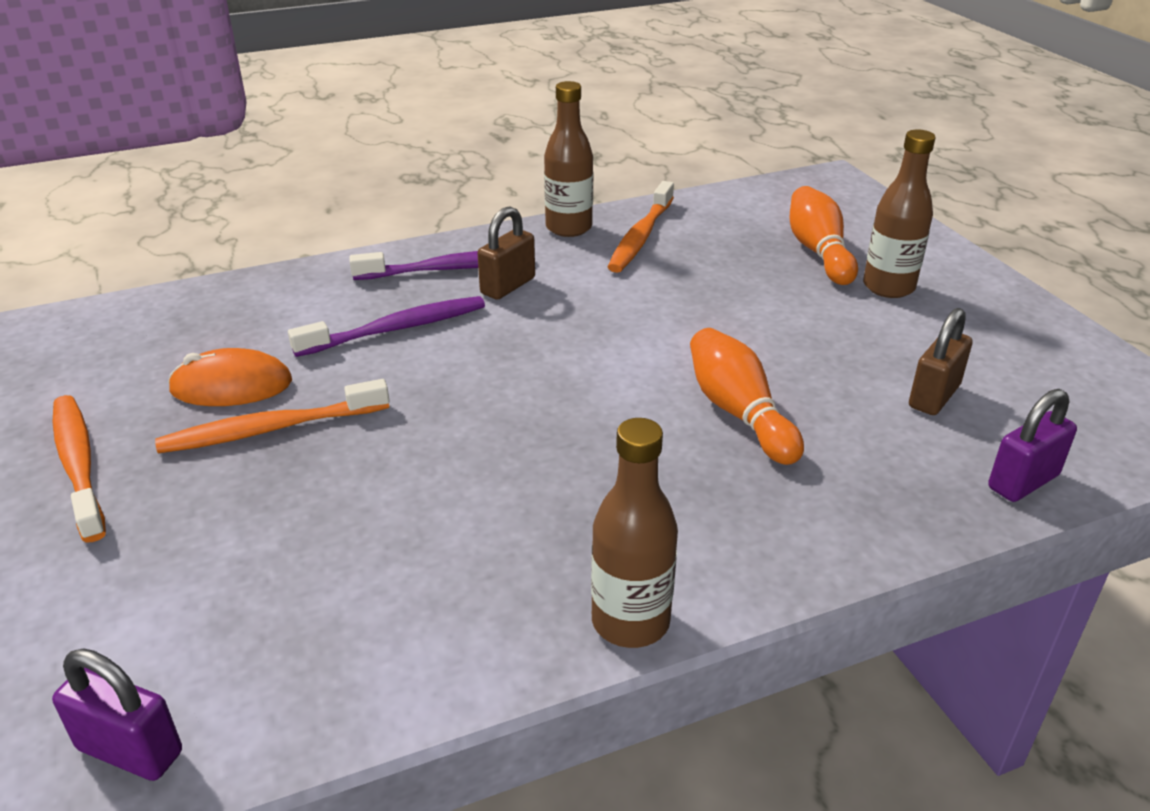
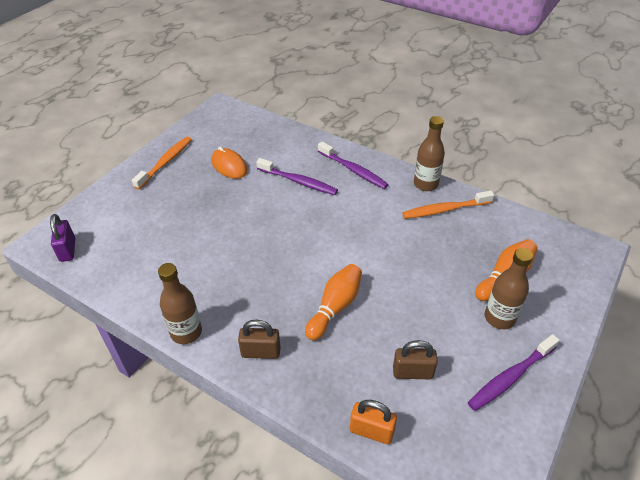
camera: 55 degrees right, 10 degrees up
(270, 429) = (215, 189): orange toothbrush -> none
(508, 286) = (359, 193): brown padlock -> brown padlock (261, 352)
(997, 324) = (510, 377): none -> purple toothbrush
(1023, 481) = (371, 431): purple padlock -> orange padlock

